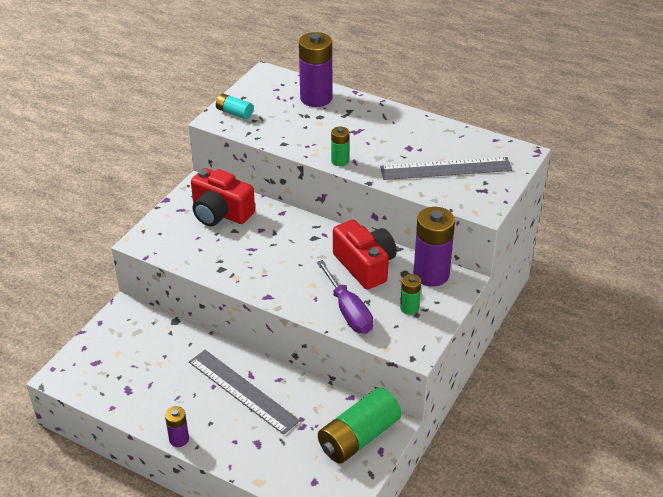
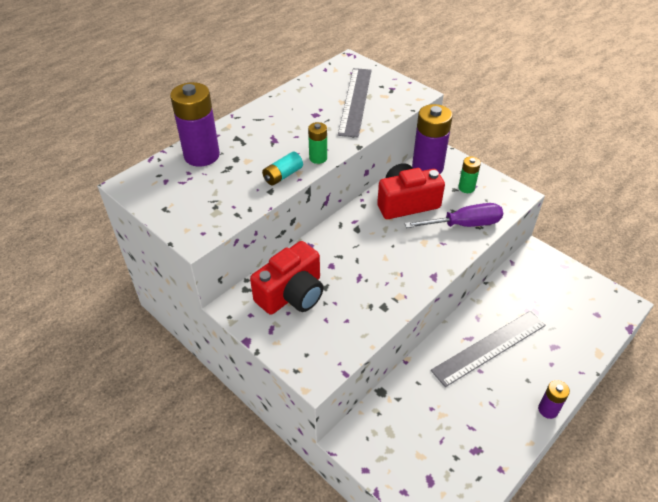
camera: 75 degrees left, 5 degrees up
(234, 113) = (192, 220): turquoise battery -> turquoise battery (283, 175)
(358, 437) = (549, 276): green battery -> none

